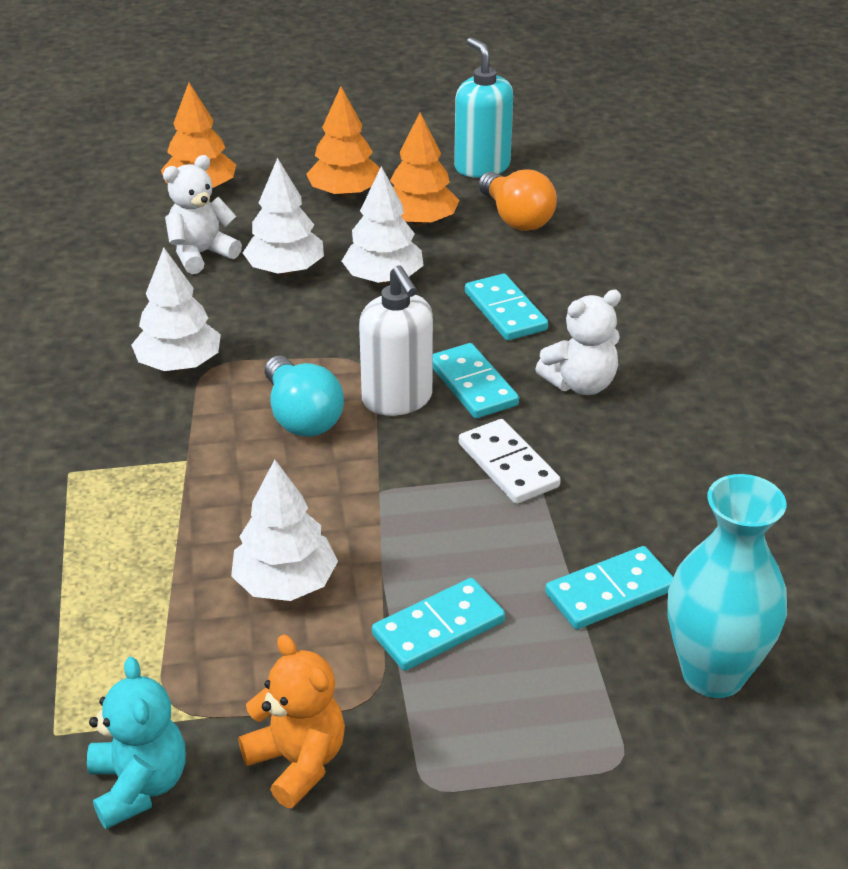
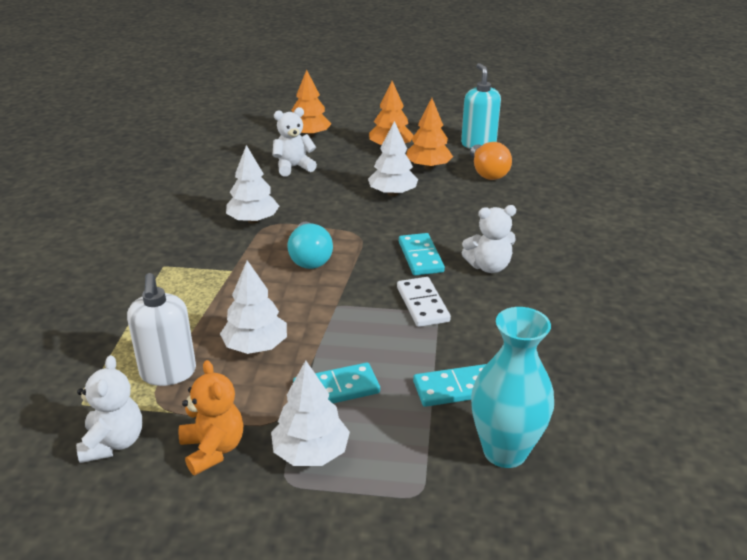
camera: 15 degrees right, 5 degrees down
(139, 785) = (113, 443): turquoise teddy bear -> white teddy bear
(285, 270) = (337, 181): white tree -> white tree (311, 453)
(397, 399) = (371, 258): white soap dispenser -> white soap dispenser (168, 373)
(505, 311) = (459, 220): turquoise domino -> none

